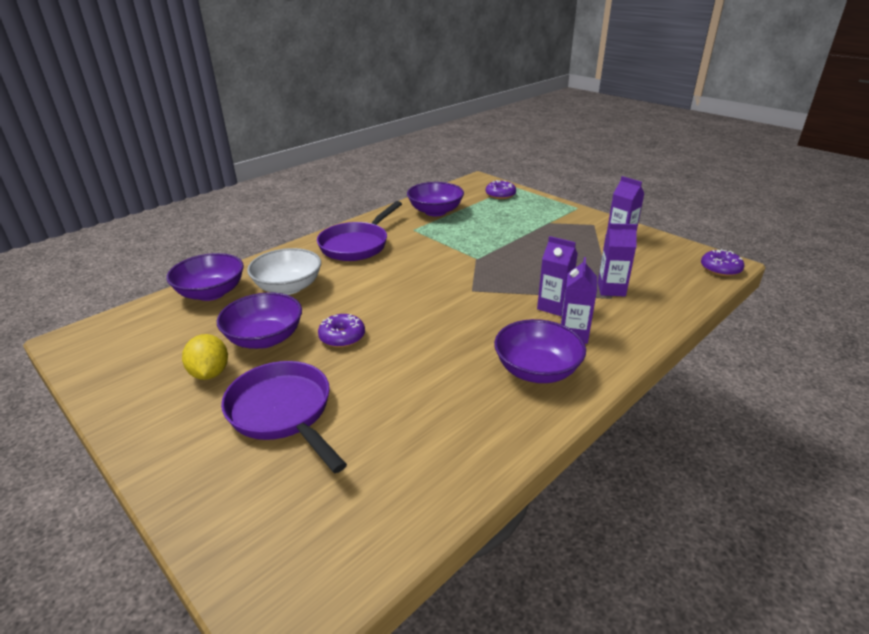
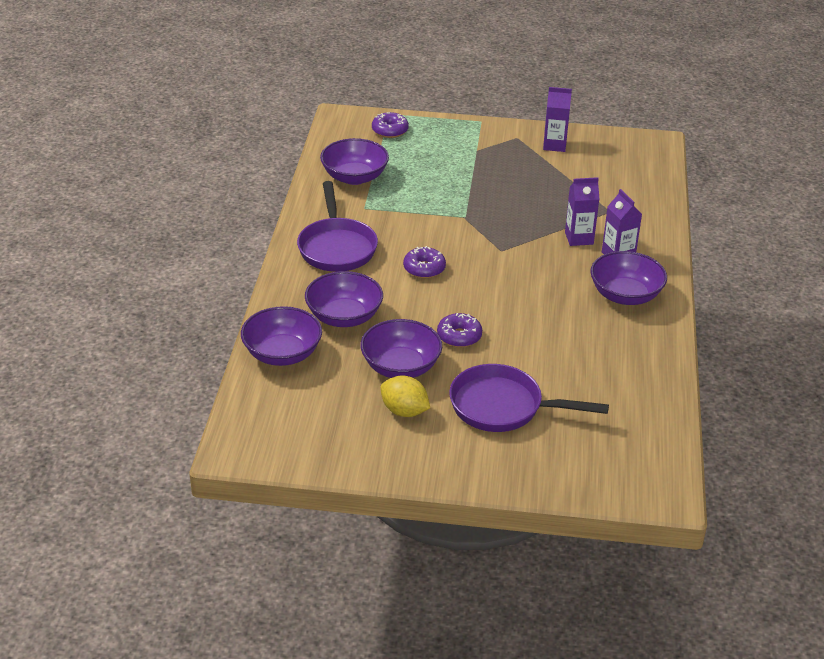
camera: 40 degrees left, 5 degrees up
(288, 287) = (344, 316): white bowl -> purple bowl
(611, 289) = (602, 203): purple carton -> none
(720, 269) = (658, 150): purple donut -> purple donut (424, 268)

